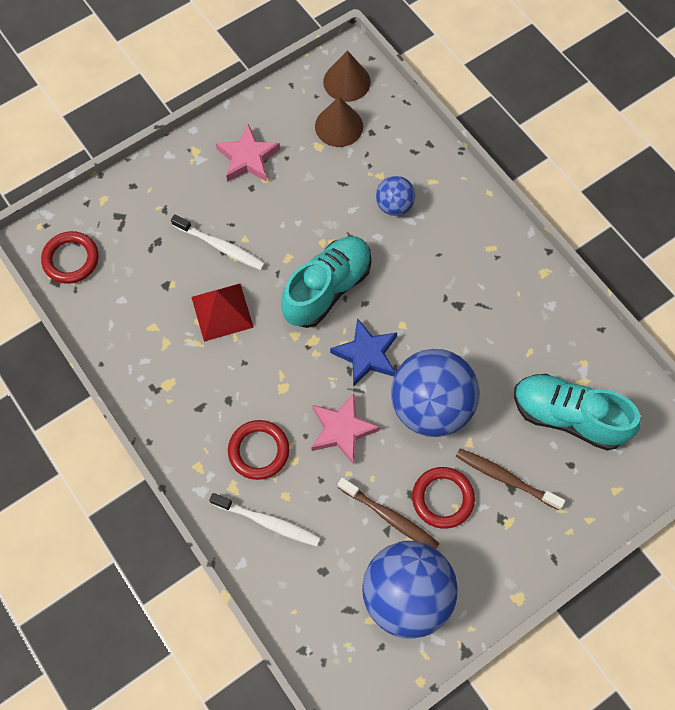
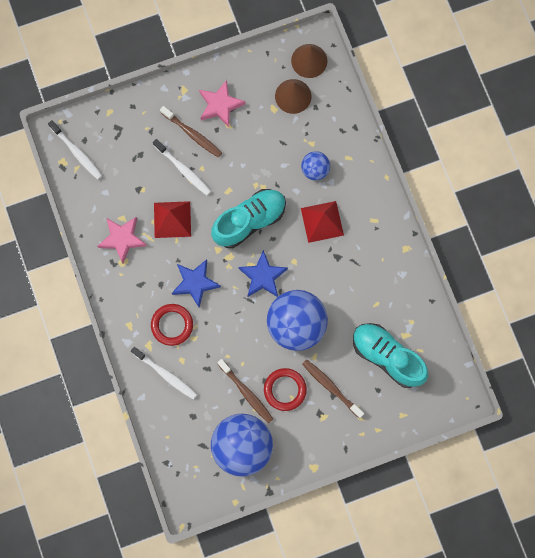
camera: 15 degrees right, 10 degrees up
(71, 259) = (77, 153): red ring -> white toothbrush
(221, 201) = (192, 134): none -> brown toothbrush
(276, 386) = (195, 283): none -> blue star
(342, 430) = (231, 325): pink star -> pink star (122, 239)
(423, 266) = (322, 221): none -> red pyramid

